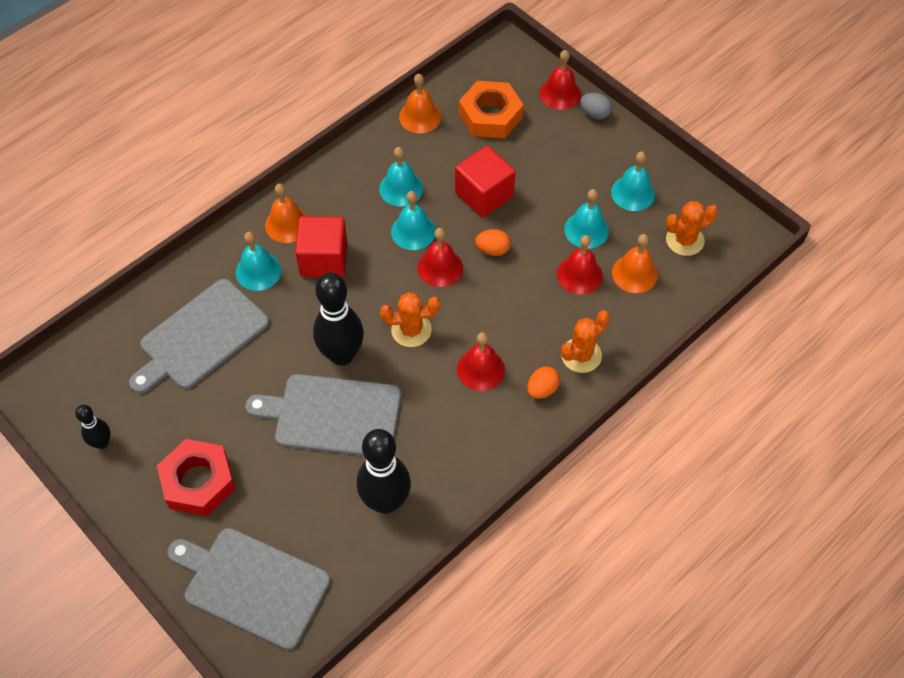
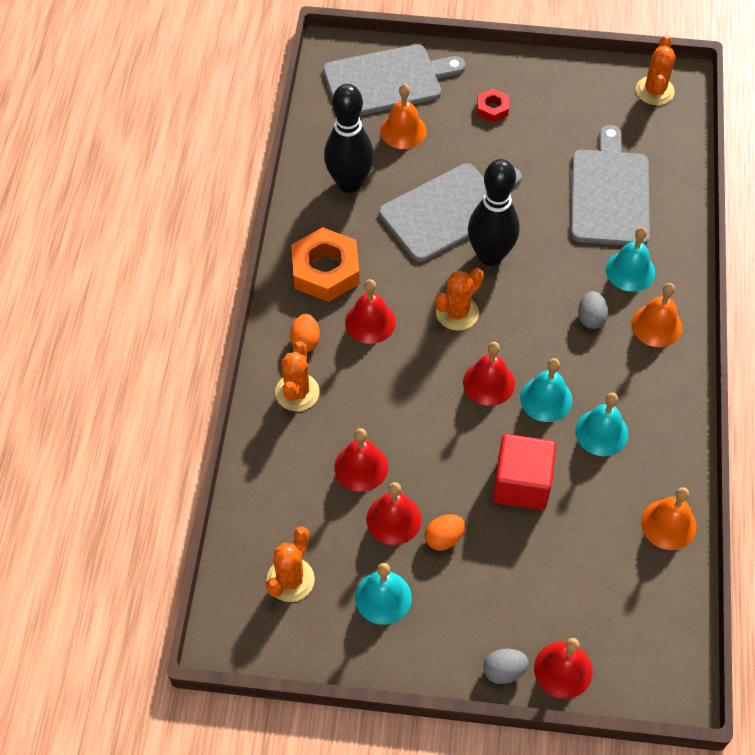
camera: 140 degrees right, 0 degrees up
(58, 395) = (654, 91): none -> orange cactus
(102, 443) = (586, 86): black bowling pin -> none
(198, 482) = (492, 109): red nut -> red nut, size x0.51
(324, 260) = (591, 318): red cube -> grey egg
(490, 116) = (604, 581): orange nut -> orange nut (325, 271)
(493, 250) = (460, 433): orange egg -> orange egg (444, 538)
(586, 230) = (393, 519): turquoise bell -> red bell
(634, 273) = (311, 506): orange bell -> orange bell (403, 131)

